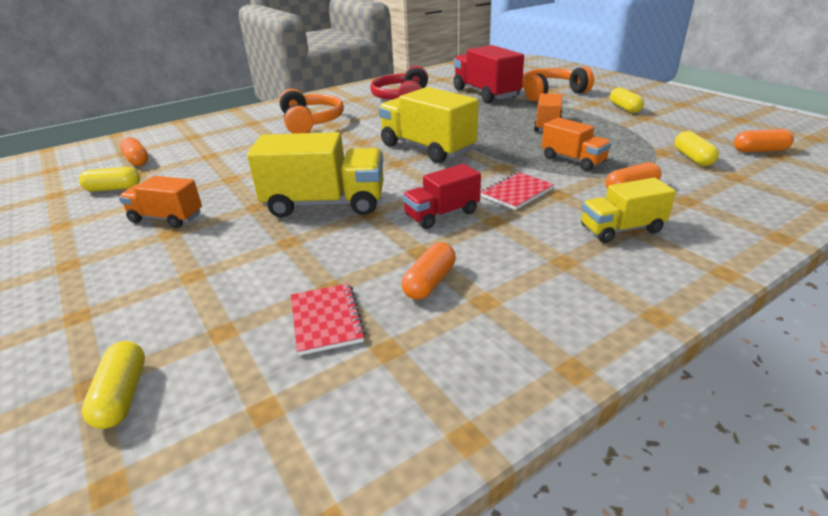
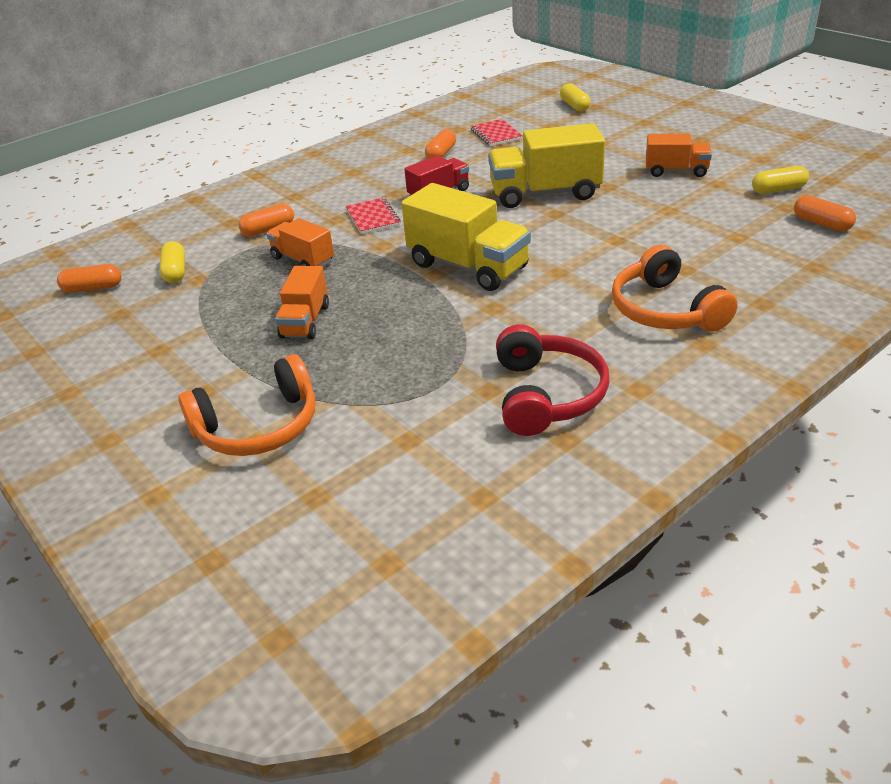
camera: 175 degrees right, 5 degrees up
(485, 94) = (383, 419): red truck -> none
(516, 192) = (373, 218): red notebook -> red notebook turned 60 degrees counterclockwise
(621, 229) = (302, 194): yellow truck -> none
(624, 108) = (166, 374): yellow capsule -> none

